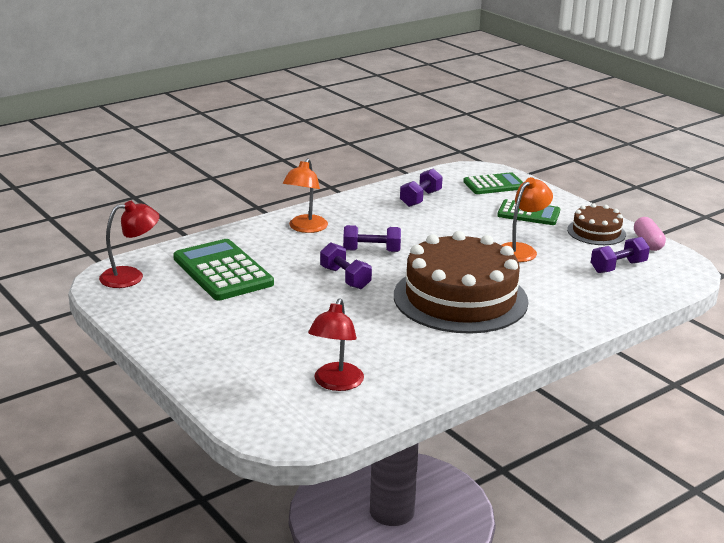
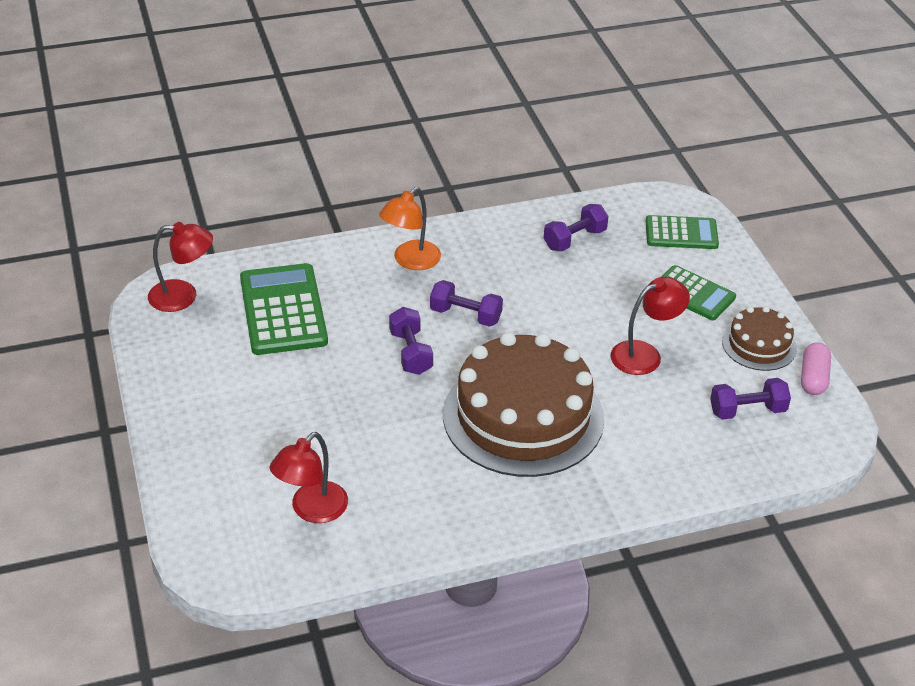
camera: 20 degrees right, 15 degrees up
(521, 250) = (645, 354): orange lamp -> red lamp

